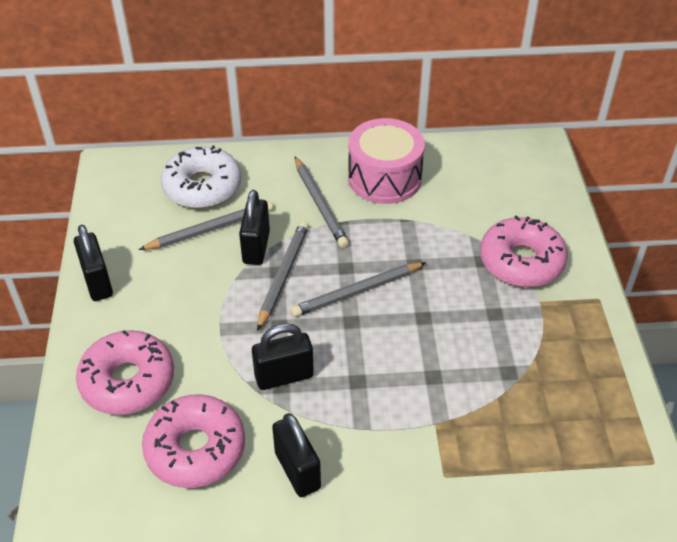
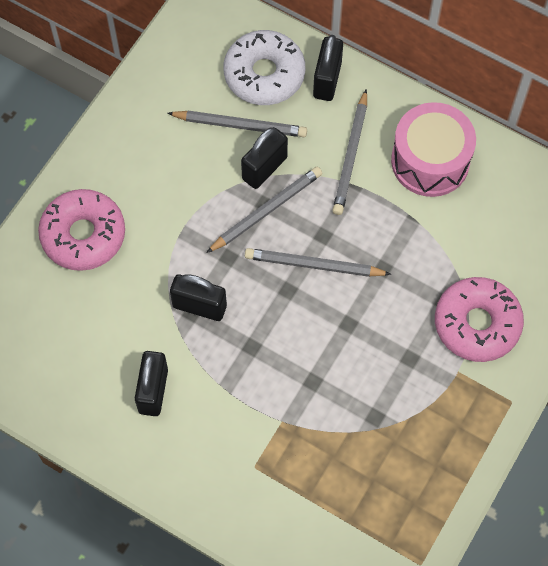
camera: 35 degrees right, 20 degrees up
(97, 282) = (117, 125): black padlock -> black padlock (327, 80)
(195, 449) = (94, 325): pink donut -> none

